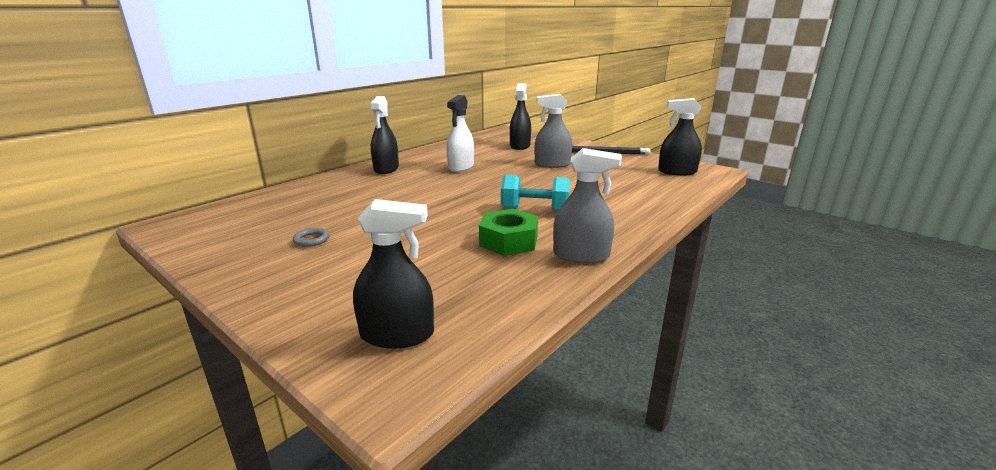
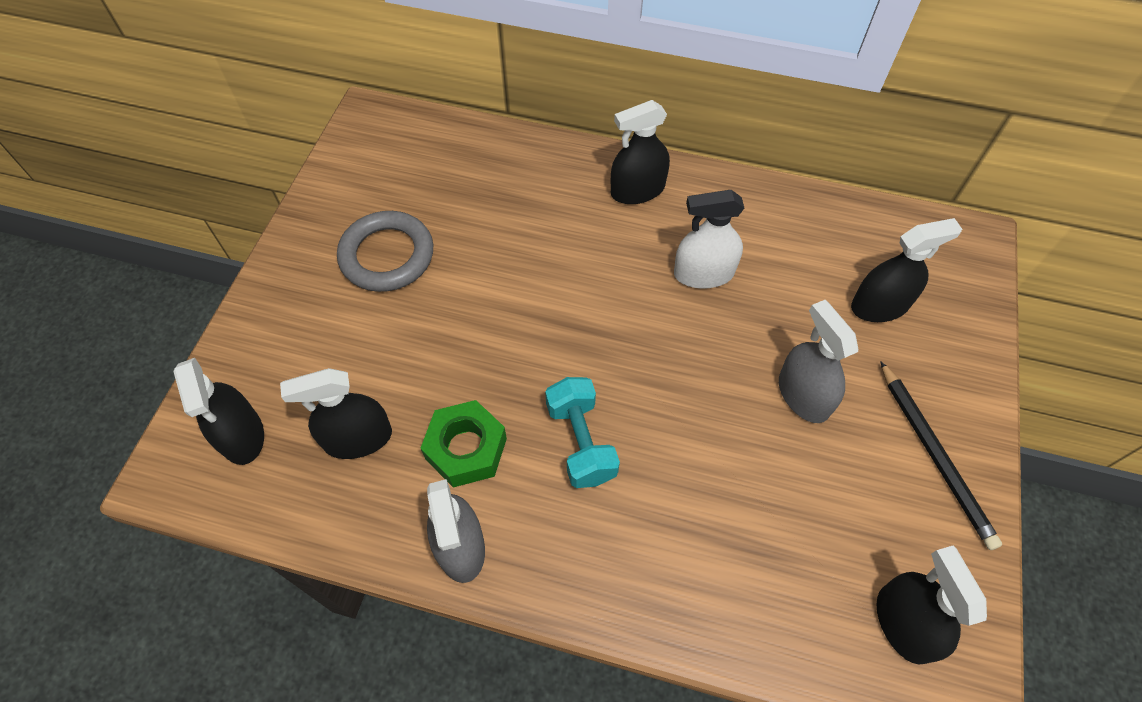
camera: 65 degrees right, 35 degrees up
(311, 240) = (387, 255): grey ring -> grey ring, size x2.38
(461, 277) = (358, 438): none -> black spray bottle

